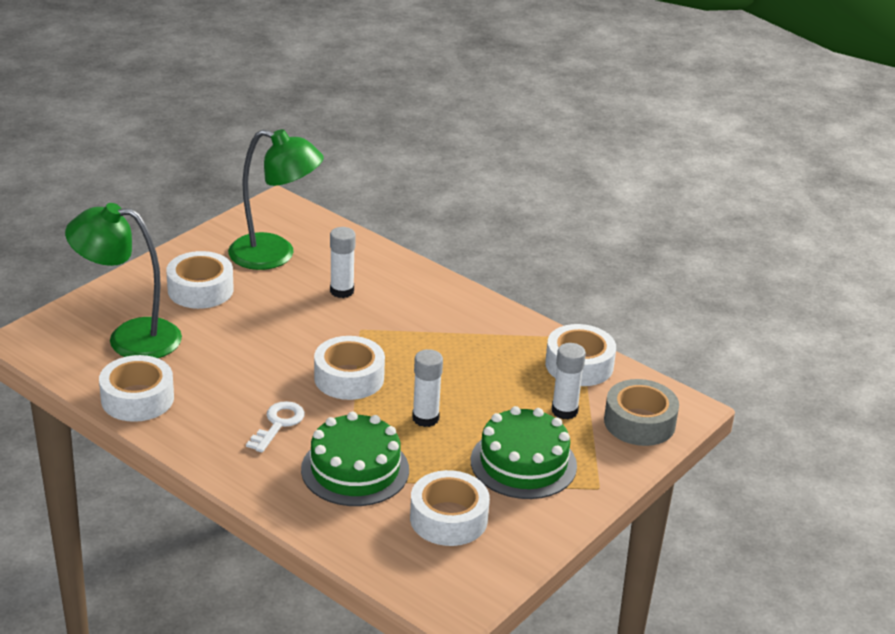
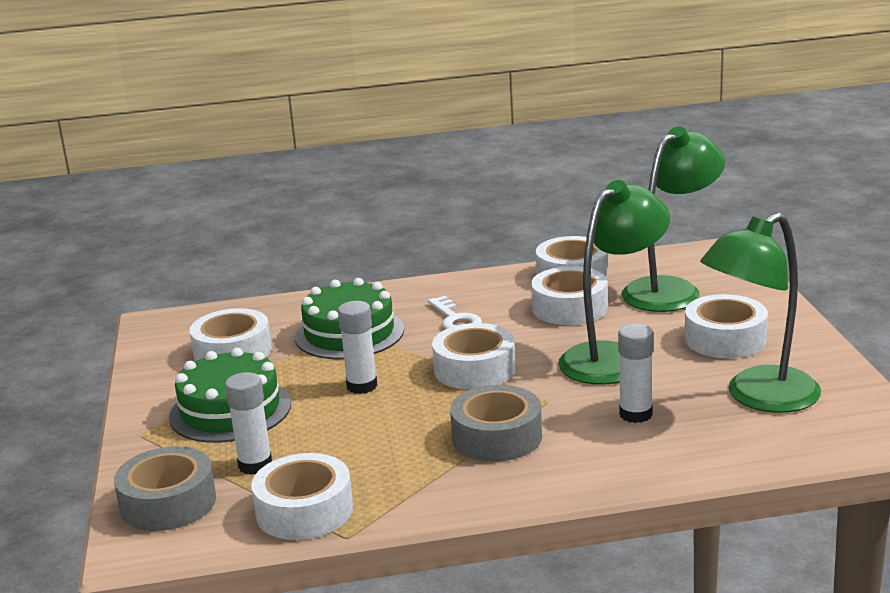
camera: 135 degrees right, 10 degrees down
(206, 375) = (569, 308): none -> white tape
(272, 325) = (613, 357): none -> green lamp
(424, 331) = (497, 437): none -> grey tape

